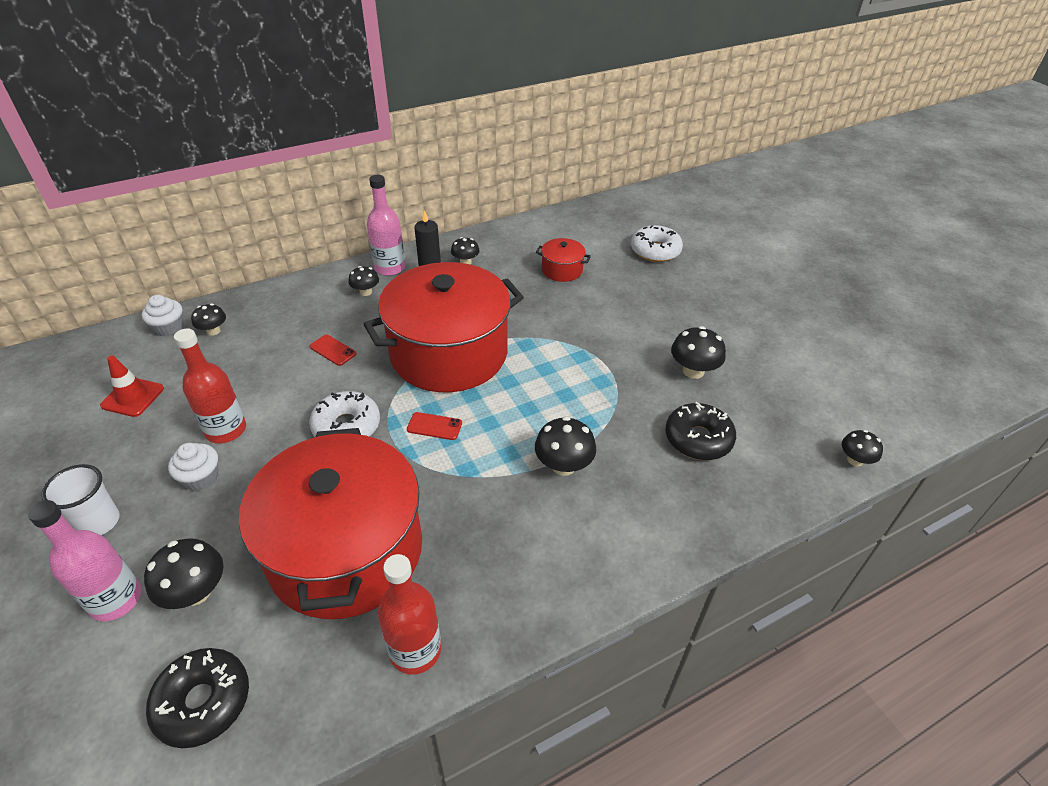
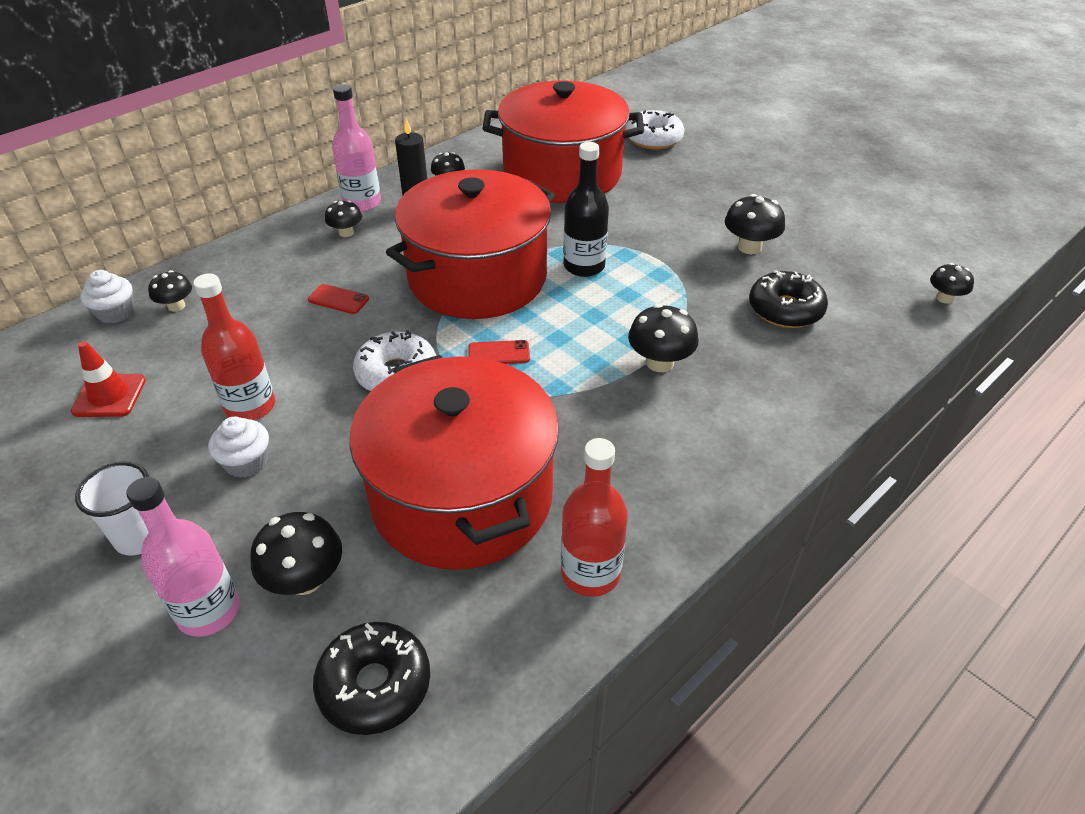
camera: 15 degrees left, 0 degrees up
(541, 360) = (584, 266): none -> black bottle
(562, 270) = (562, 173): red pot -> red pot, size x2.47

